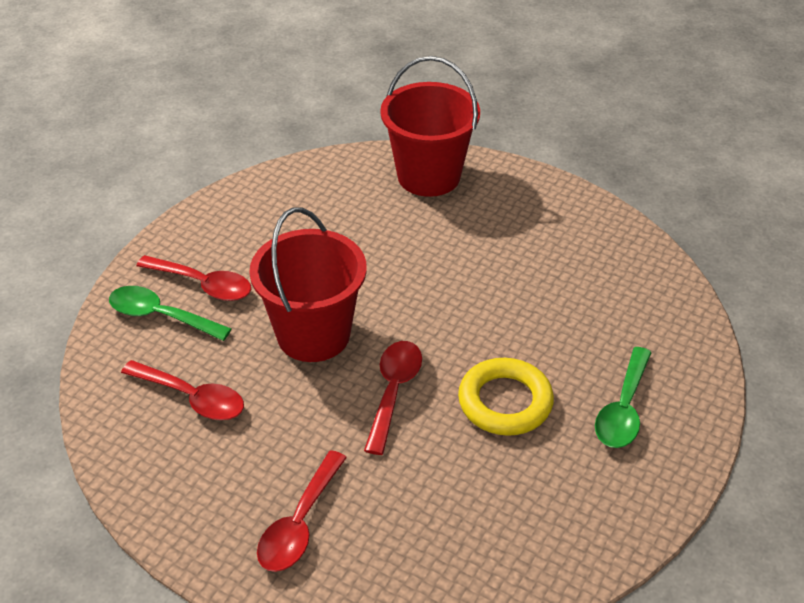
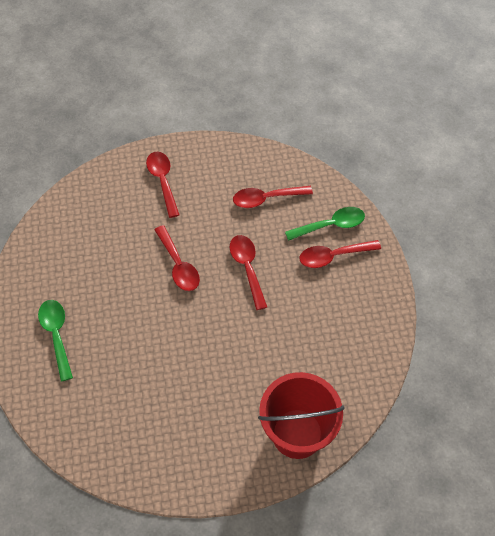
camera: 140 degrees right, 15 degrees up
(313, 335) = (247, 268): red bucket -> red spoon
(505, 402) = (119, 297): yellow ring -> none

